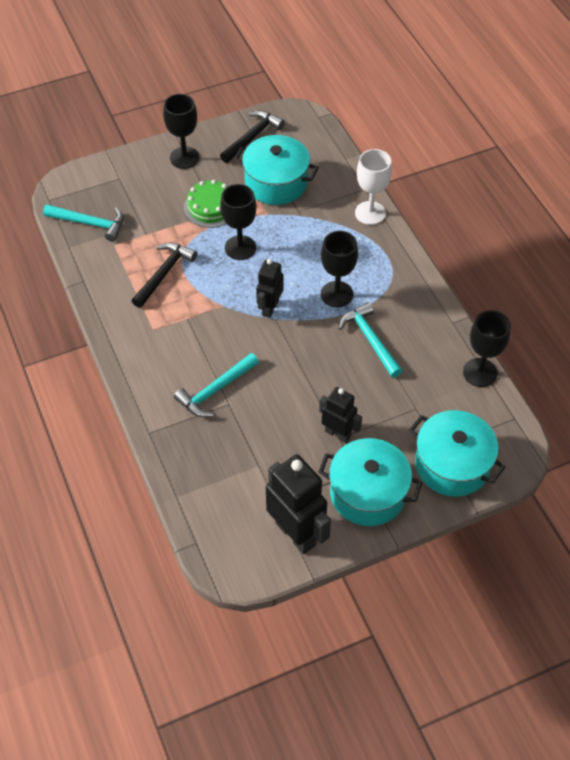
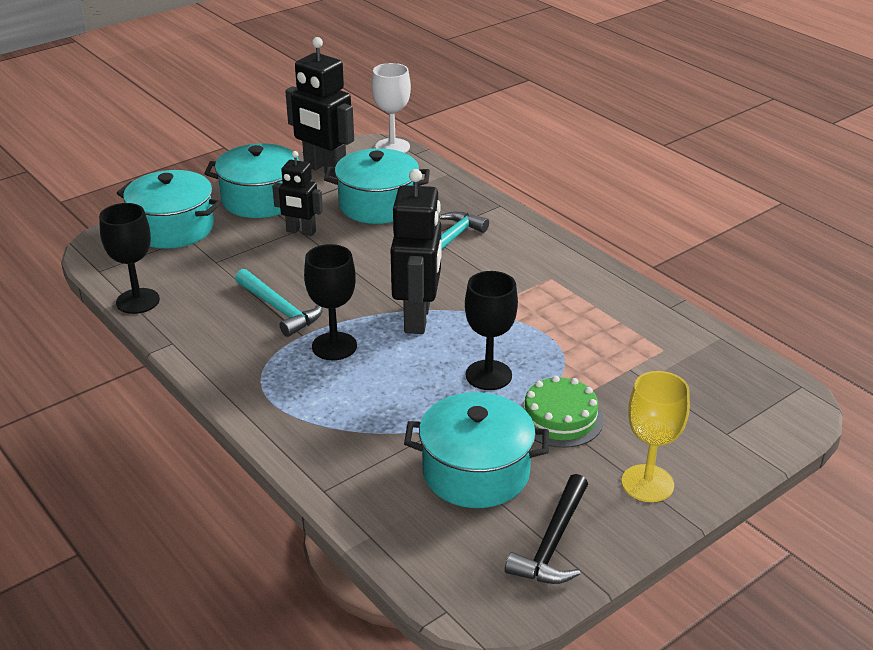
camera: 165 degrees right, 20 degrees down
(90, 223) = (717, 367): turquoise hammer -> none
(164, 273) = (574, 330): black hammer -> none
(184, 158) = (647, 483): black goblet -> yellow goblet
(259, 458) = (378, 205): none -> turquoise pot
(270, 308) = (418, 318): black robot -> black robot, size x1.68
(370, 213) = (308, 454): white goblet -> white goblet (392, 147)

